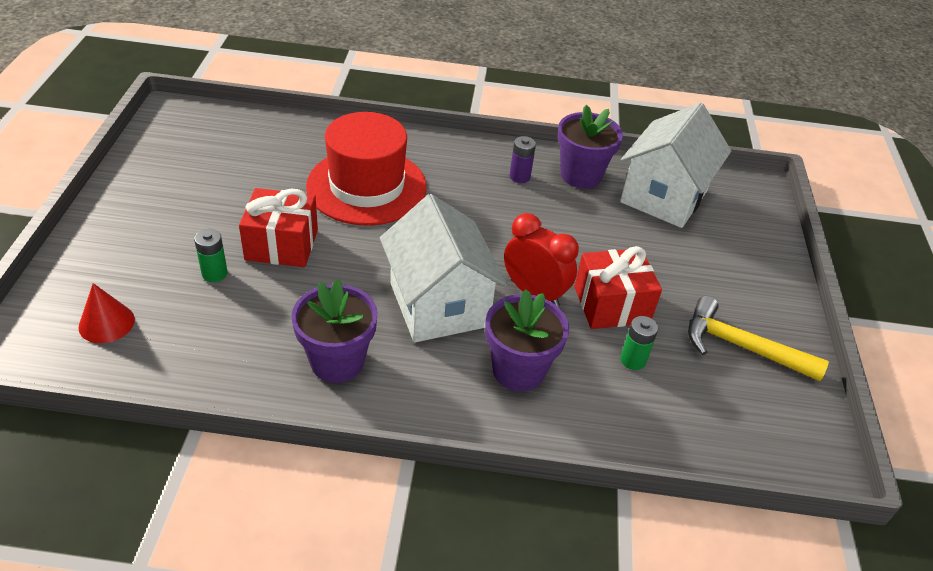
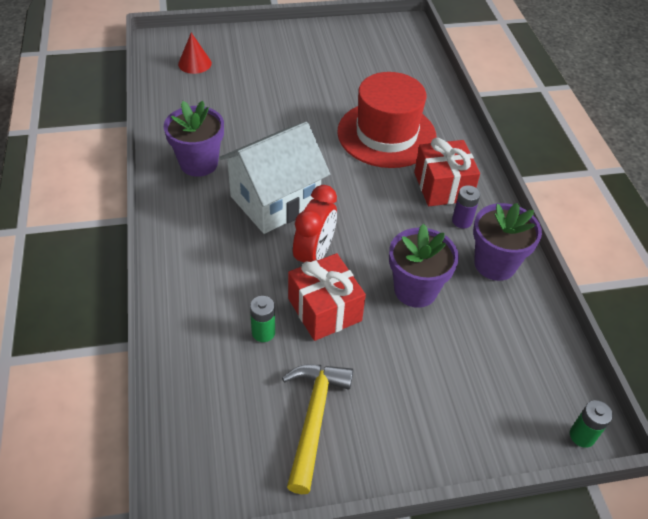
camera: 75 degrees right, 5 degrees up
(214, 274) = (255, 90): green battery -> green battery (582, 436)
(281, 245) = (297, 110): red gift -> red gift (442, 186)
(518, 370) = (224, 259): purple flower pot -> purple flower pot (415, 290)
(663, 197) = (506, 335): white house -> none

